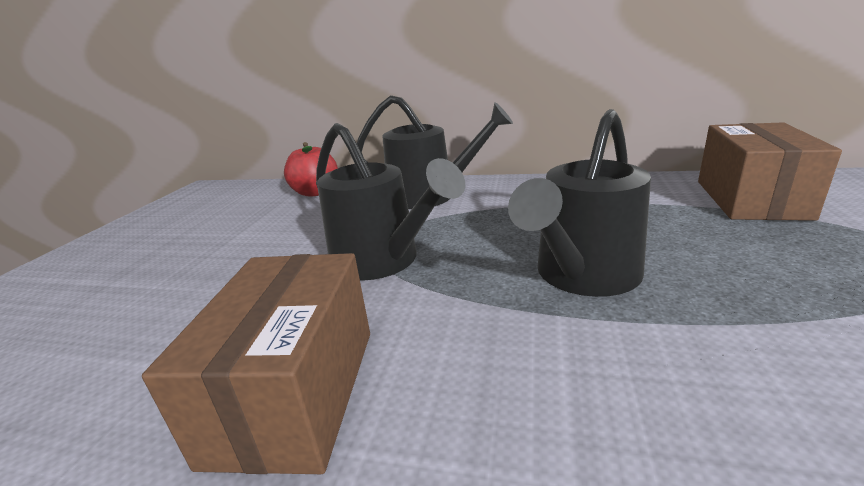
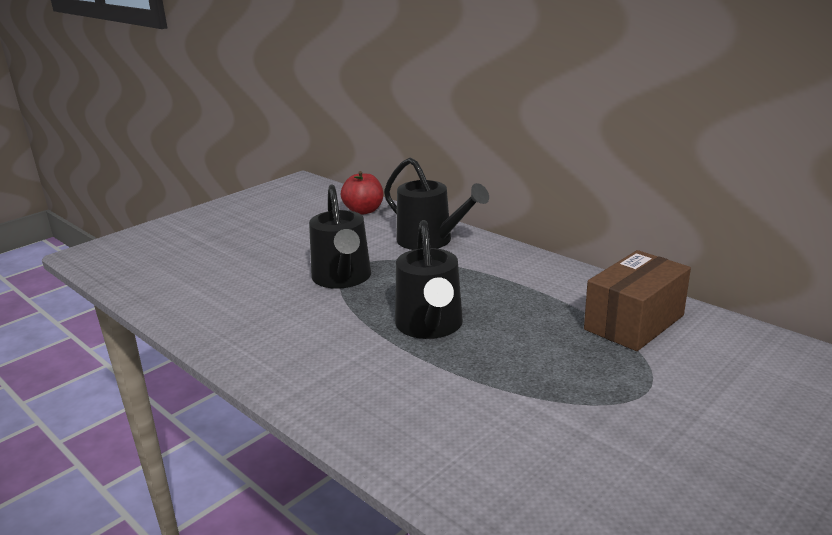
camera: 30 degrees right, 0 degrees up
(295, 392) = (242, 324): brown box -> none
(582, 275) = (430, 326): black watering can -> black watering can turned 75 degrees counterclockwise

